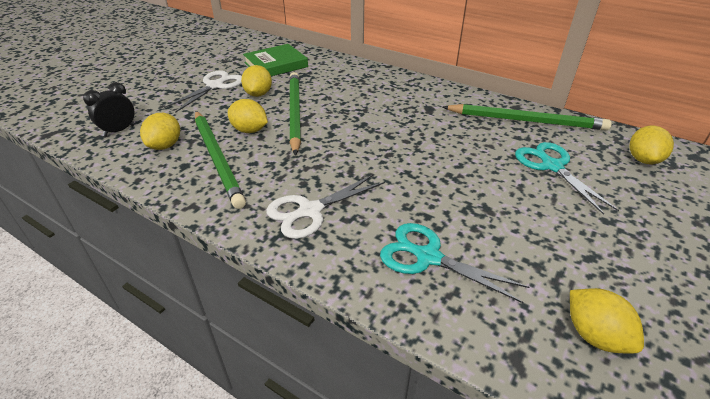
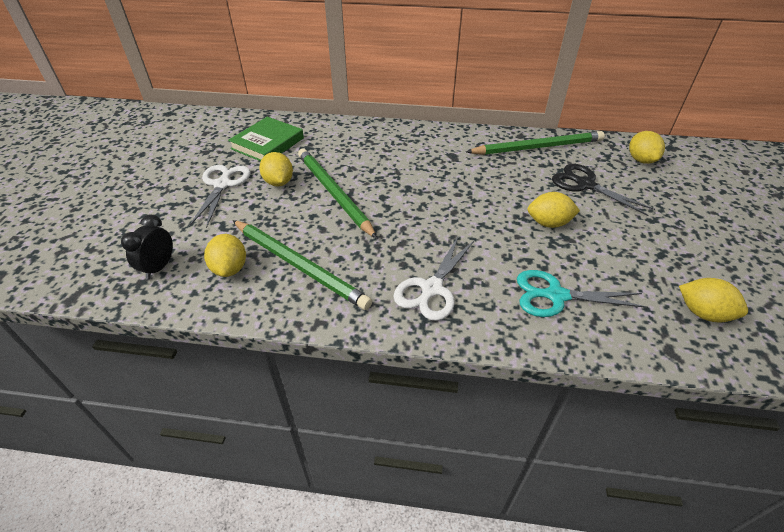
camera: 25 degrees left, 5 degrees up
(249, 130) = (305, 225): yellow lemon -> yellow lemon (548, 223)
(552, 166) = (585, 185): turquoise scissors -> black scissors

